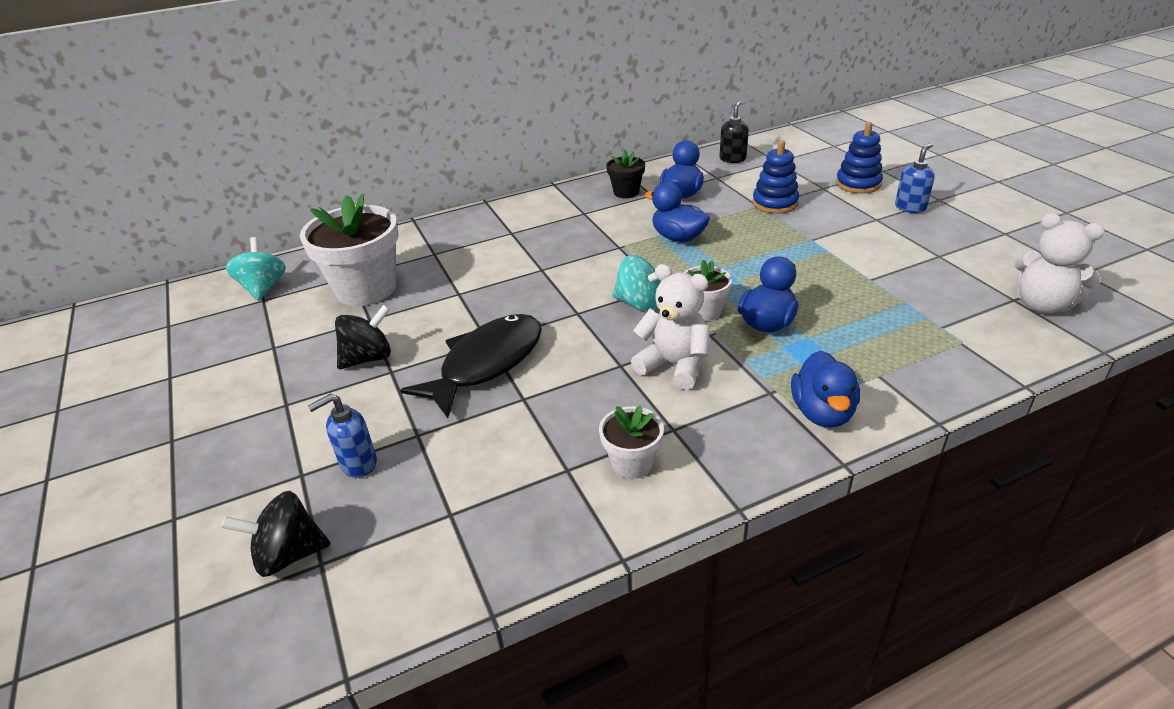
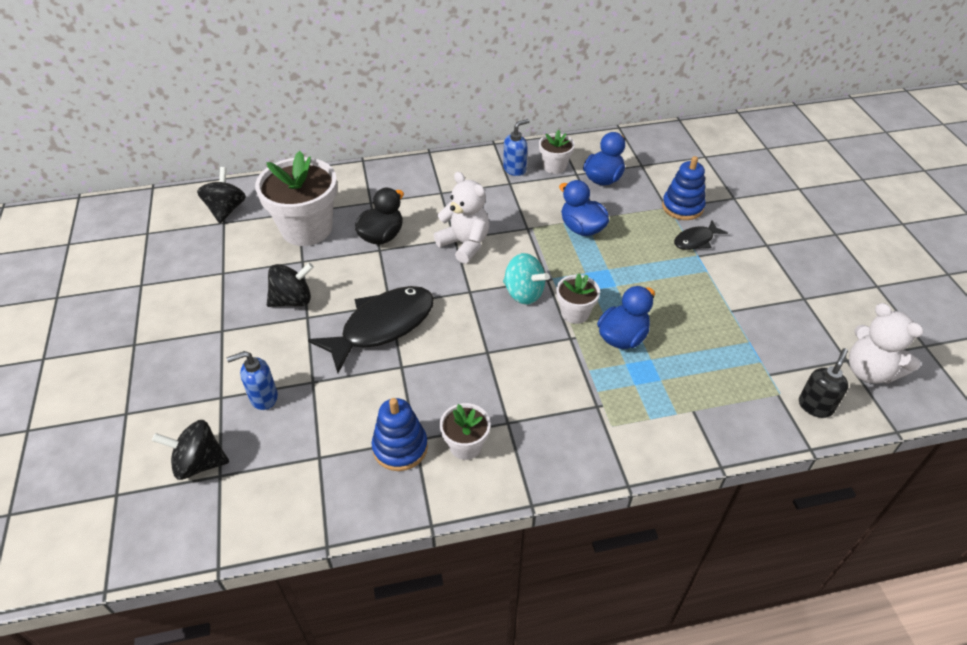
camera: 10 degrees right, 10 degrees up
(263, 288) = (226, 210): turquoise spinning top -> black spinning top
(457, 281) = (382, 236): none -> black duck
(626, 192) = (554, 166): black flower pot -> white flower pot
(674, 365) = (530, 362): white teddy bear -> white teddy bear (465, 244)
(732, 159) = (665, 146): black soap dispenser -> black soap dispenser (815, 406)
(802, 227) = (696, 240): none -> black fish
(822, 412) = (631, 435): blue duck -> none
(858, 184) = (768, 200): blue stacking toy -> blue stacking toy (400, 447)
(910, 207) = (804, 238): blue soap dispenser -> blue soap dispenser (515, 169)

